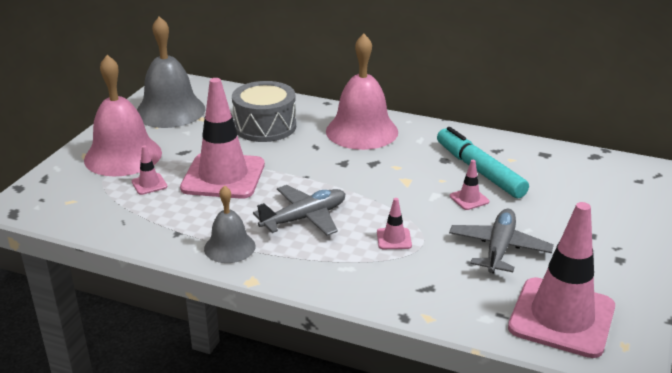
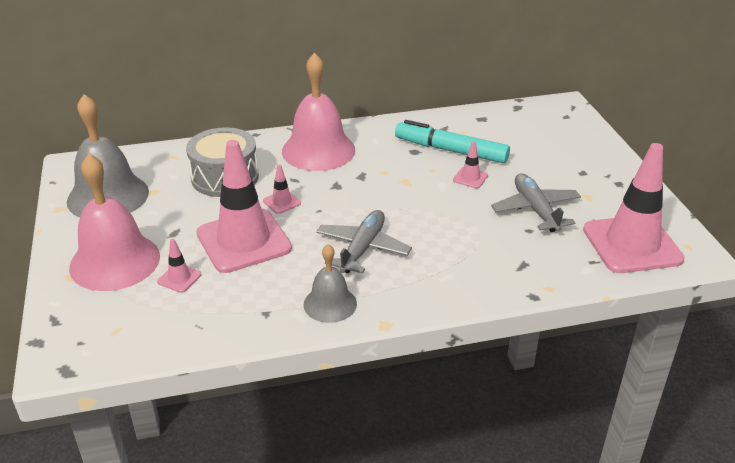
camera: 35 degrees left, 5 degrees up
(394, 239) = (453, 236): pink traffic cone -> pink traffic cone (282, 202)

